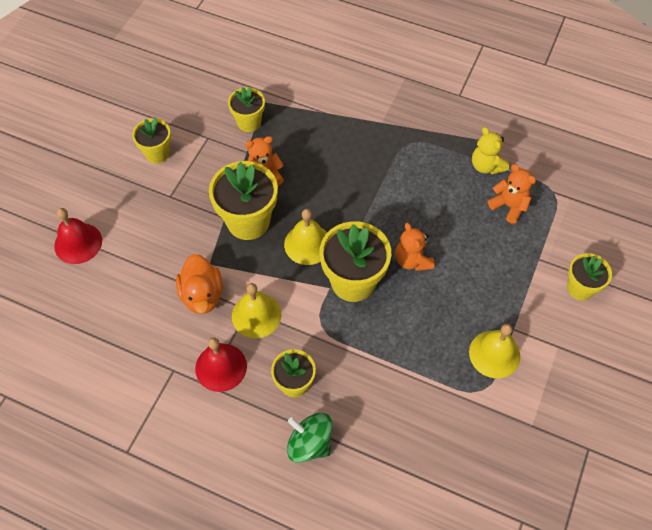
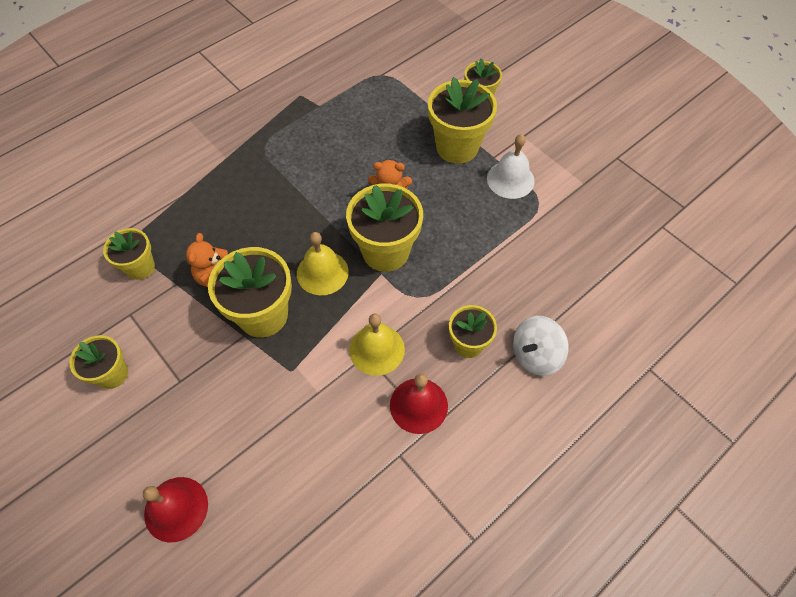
camera: 65 degrees left, 0 degrees up
(202, 295) = (325, 393): orange duck -> none
(310, 443) = (535, 355): green spinning top -> white spinning top
(486, 166) = (327, 105): yellow teddy bear -> none
(494, 354) = (510, 179): yellow bell -> white bell
(505, 292) = (457, 147): none -> yellow flower pot
(509, 206) = (377, 108): orange teddy bear -> none

